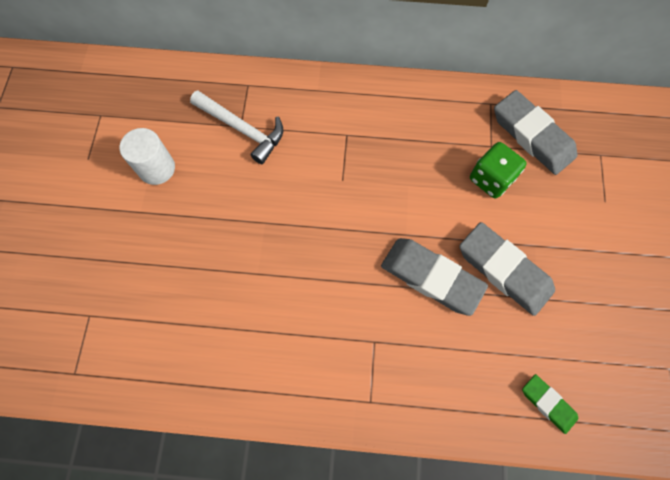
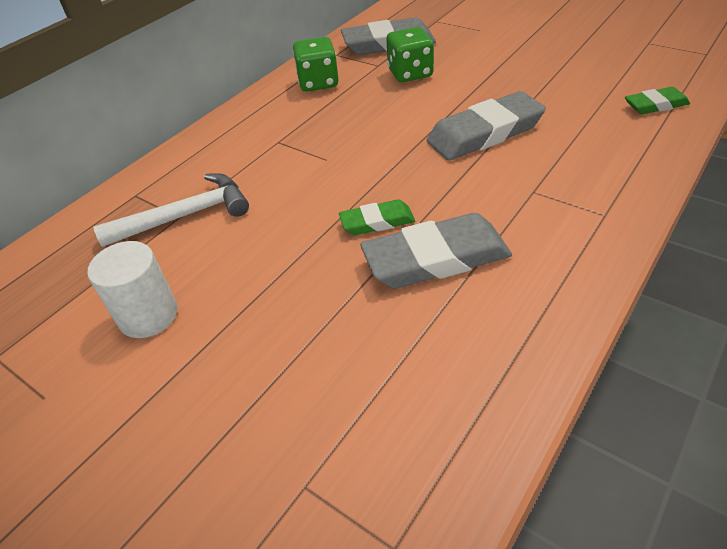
camera: 55 degrees left, 25 degrees down
(291, 250) = (377, 222): none -> green eraser
(438, 116) = (318, 83): none -> green dice
(504, 270) = (507, 91): grey eraser -> grey eraser (436, 258)

